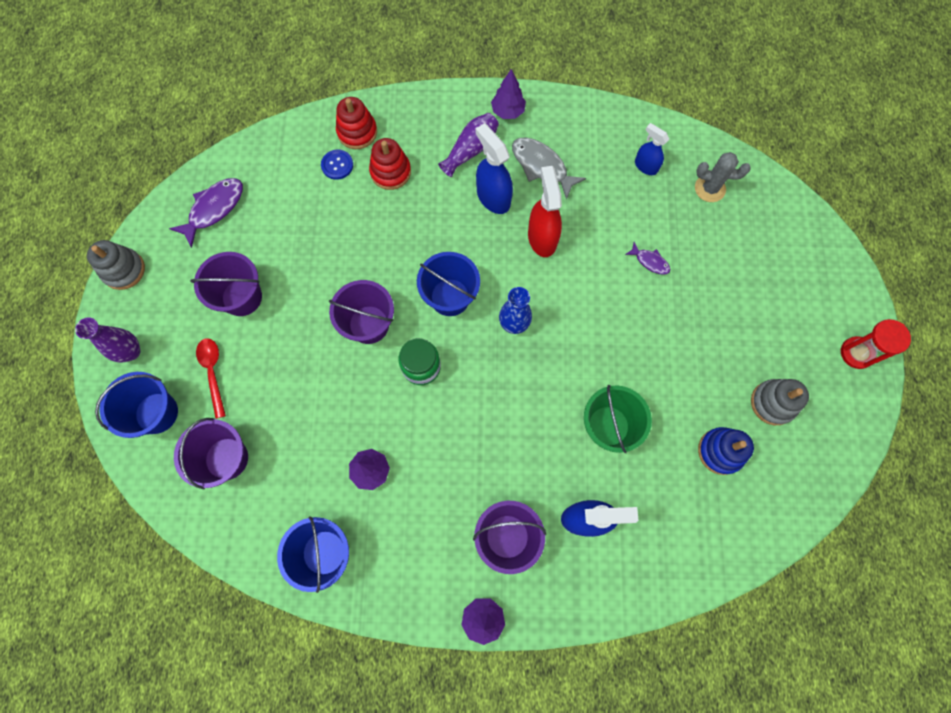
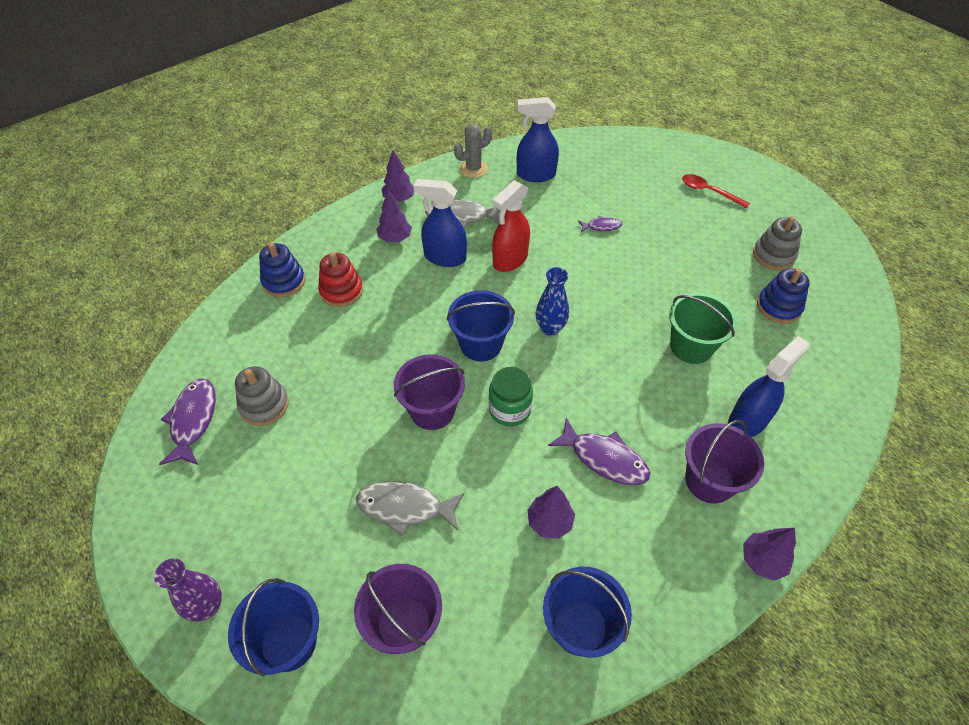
camera: 40 degrees left, 20 degrees down
(124, 270) = (133, 537): grey stacking toy -> grey stacking toy (264, 405)
(213, 372) = (317, 557): red spoon -> red spoon (708, 191)
(242, 297) = (289, 472): purple bucket -> none
(291, 382) = (405, 507): none -> grey fish
(337, 165) = (288, 314): blue button -> none
(357, 132) = (284, 281): red stacking toy -> blue stacking toy
(450, 458) = (604, 459): none -> purple fish
(471, 150) = (395, 238): purple vase -> purple tree
(542, 238) = (510, 260): red spray bottle -> red spray bottle turned 90 degrees counterclockwise
(645, 166) = (535, 175): blue spray bottle -> blue spray bottle, size x1.62
(710, 188) = (592, 162): grey cactus -> grey cactus (473, 169)
(856, 353) = (784, 195): red hourglass -> none

